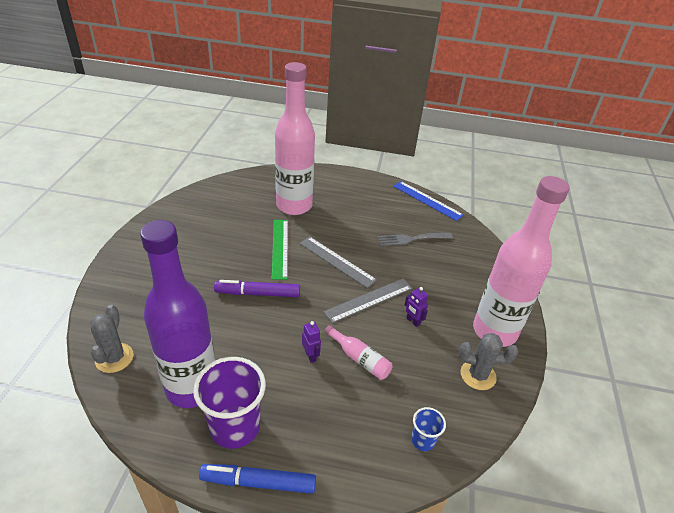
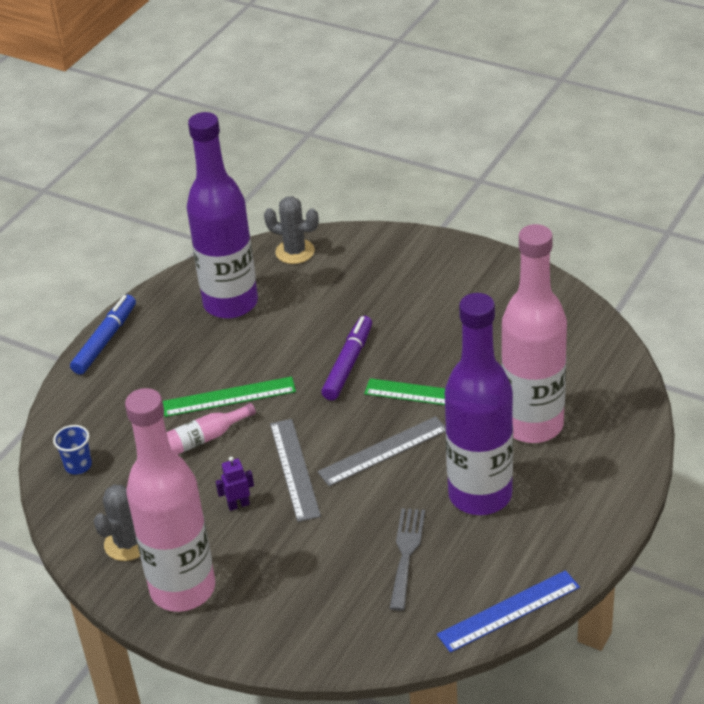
camera: 115 degrees right, 0 degrees up
(235, 427) = (169, 330): purple cup -> none
(310, 356) = (229, 397): purple robot -> green ruler
(356, 218) = (480, 495): none -> purple bottle

